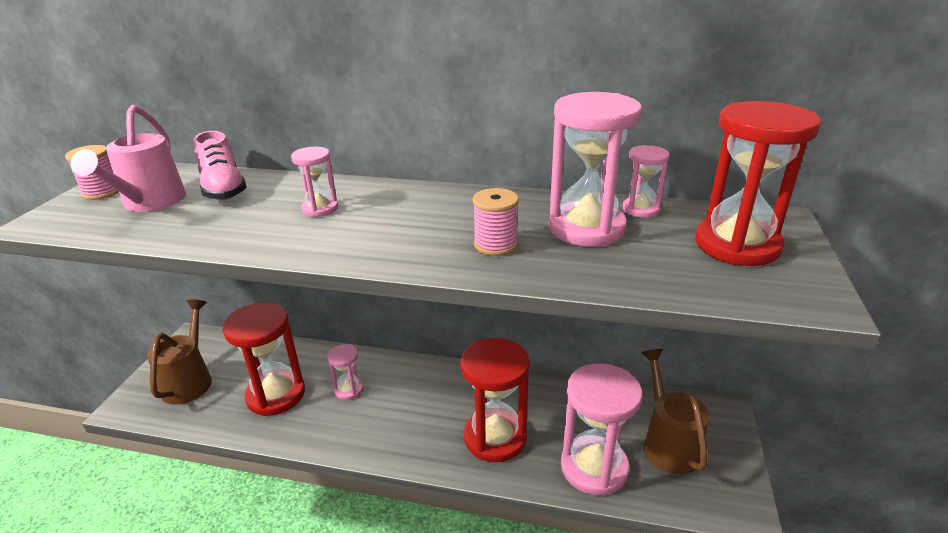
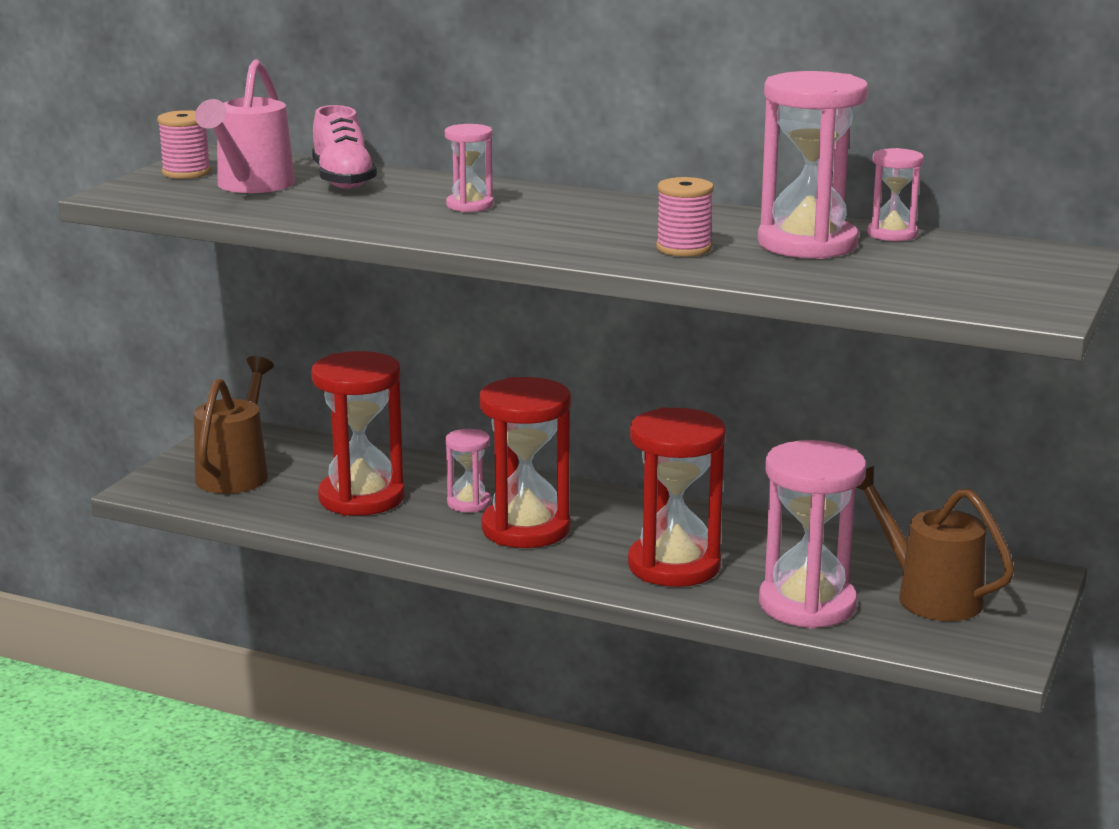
camera: 10 degrees right, 10 degrees down
(668, 443) = (928, 595): brown watering can -> brown watering can turned 45 degrees counterclockwise
(737, 245) = (989, 269): red hourglass -> red hourglass (526, 529)

